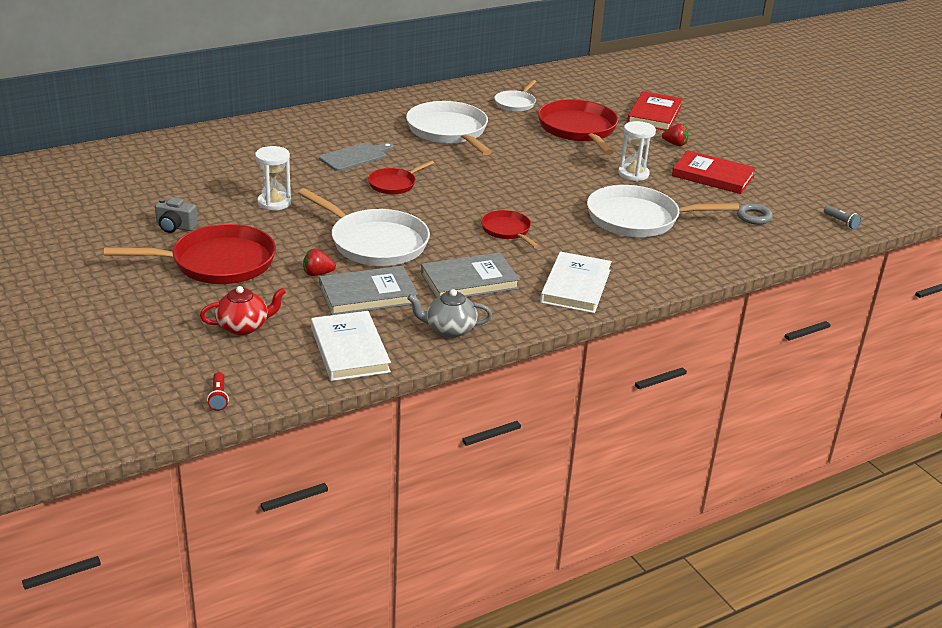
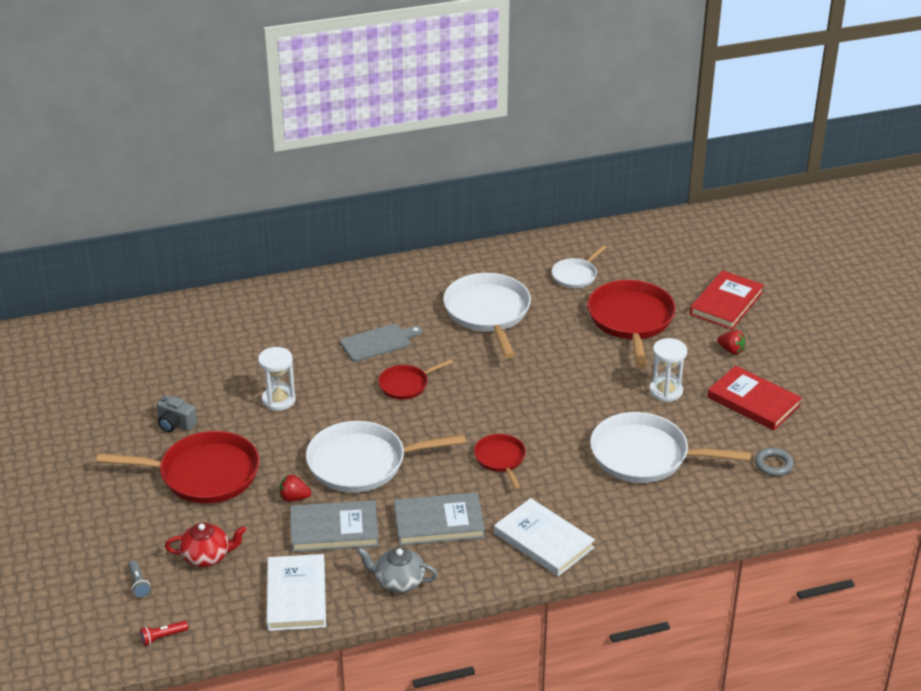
camera: 15 degrees right, 5 degrees up
(218, 397) = (163, 637): red flashlight -> red flashlight turned 60 degrees clockwise
(375, 243) = (362, 463): white pan -> white pan turned 120 degrees clockwise
(575, 286) = (543, 540): white book -> white book turned 75 degrees counterclockwise
(841, 222) = (869, 481): grey flashlight -> grey flashlight (138, 584)

